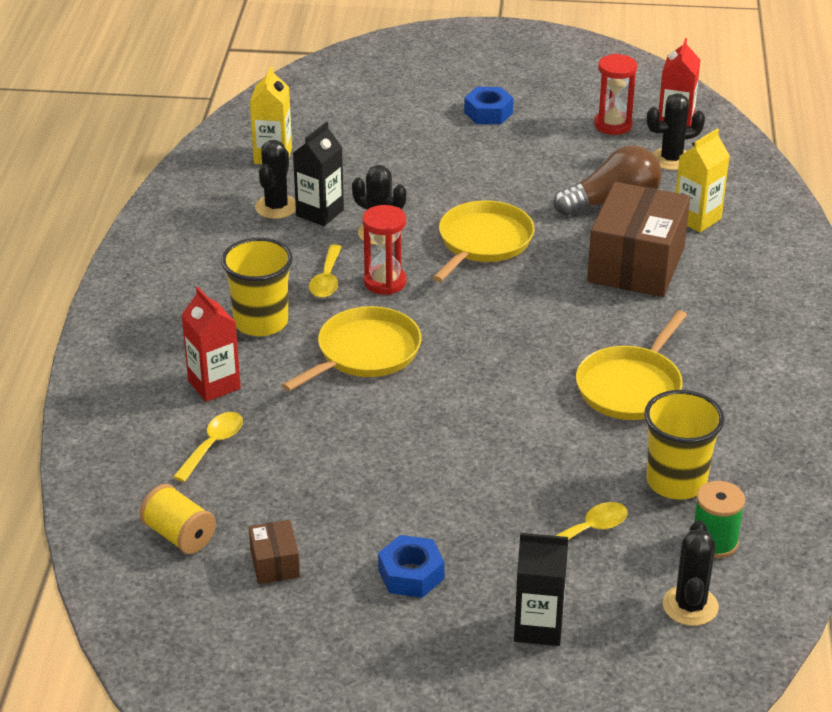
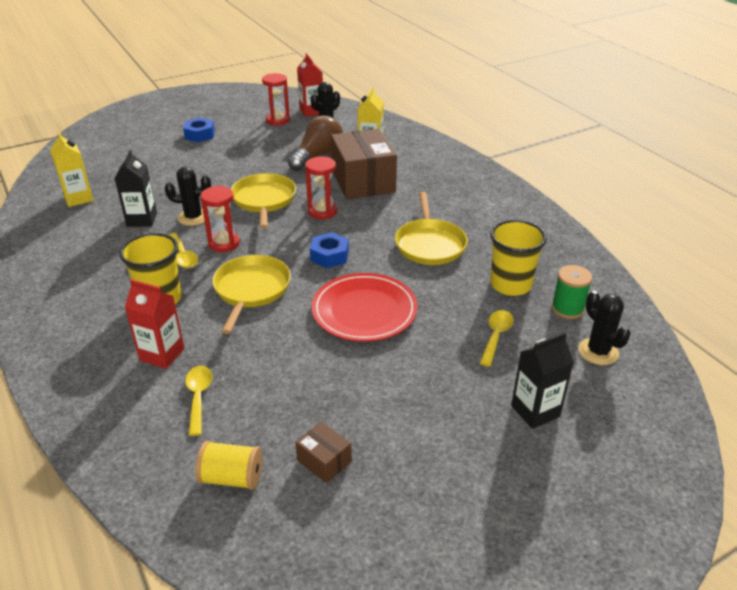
camera: 35 degrees left, 0 degrees up
(276, 207) = (107, 226): black cactus -> none
(411, 574) = (423, 418): blue nut -> blue nut (329, 256)
(465, 433) = (364, 311): none -> red plate
(540, 287) = (322, 211): none -> red hourglass

